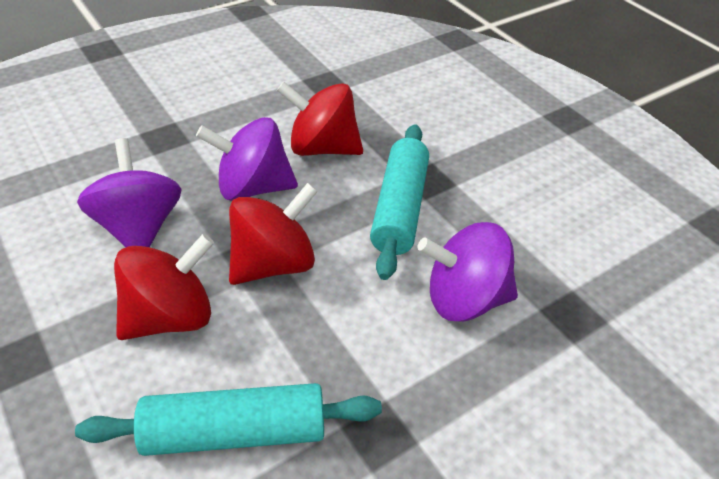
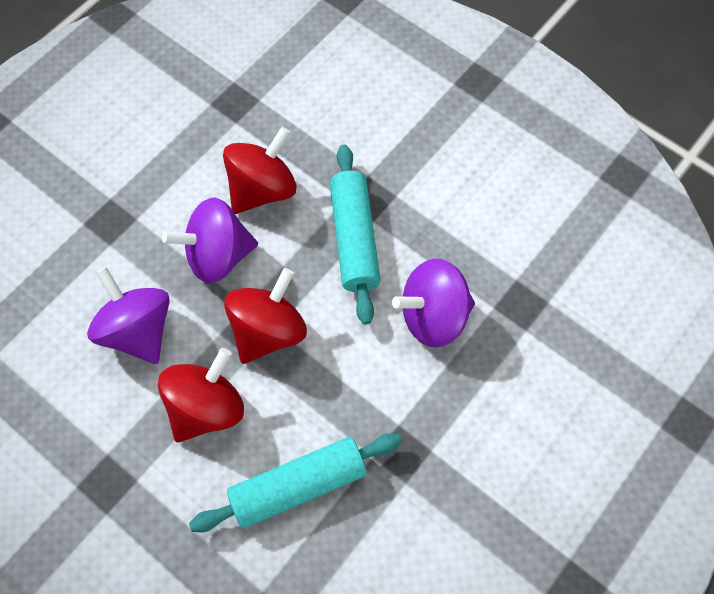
camera: 15 degrees left, 20 degrees up
(322, 148) = (262, 189): red spinning top -> red spinning top turned 135 degrees clockwise

